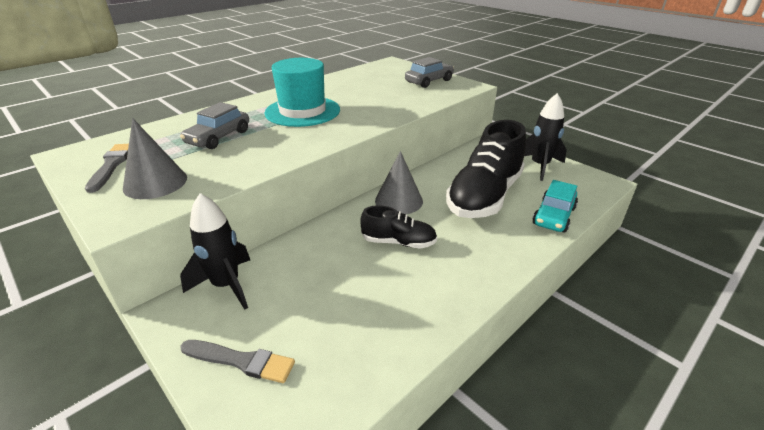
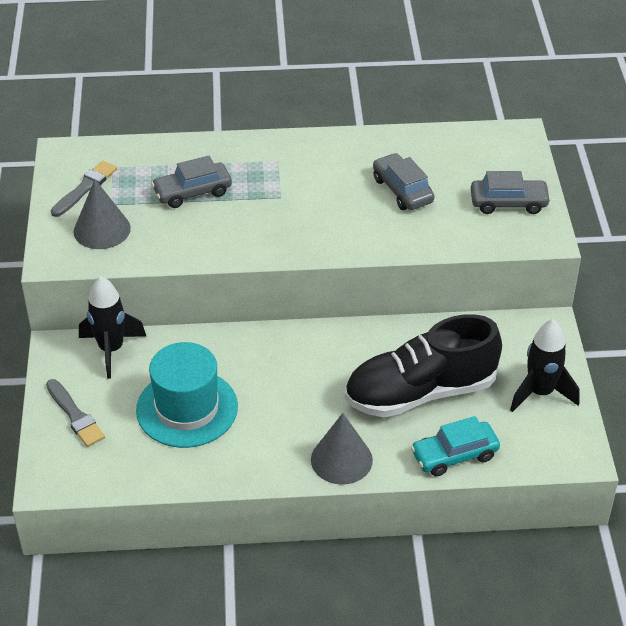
camera: 40 degrees right, 10 degrees up
(302, 111) = (304, 189): turquoise hat -> turquoise hat (187, 408)
(365, 94) = (402, 190): none -> grey car
(398, 242) = (276, 392): black shoe -> none
(399, 201) = (330, 347): grey cone -> grey cone (341, 459)

